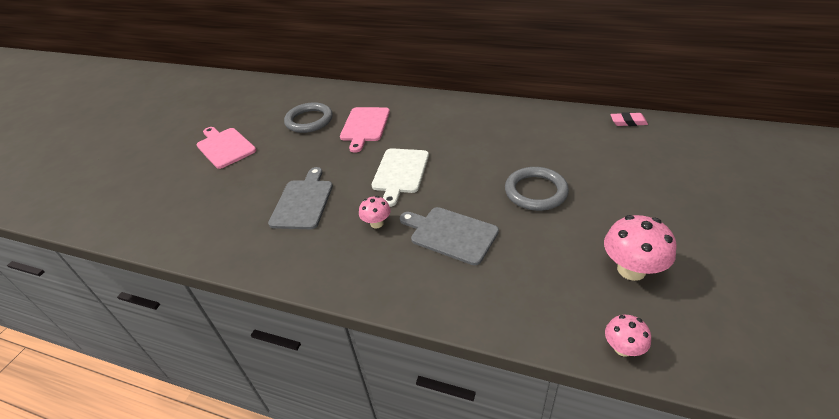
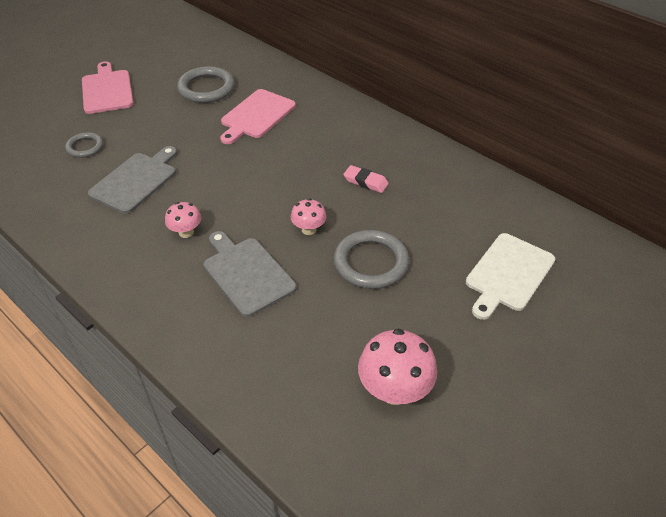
camera: 20 degrees right, 5 degrees up
(238, 193) = (85, 147): none -> grey ring
(400, 173) = (250, 185): white cutting board -> white cutting board (508, 274)
(623, 348) = (313, 463): pink mushroom -> pink mushroom (309, 229)
(628, 122) = (552, 219): pink eraser -> pink eraser (365, 182)

